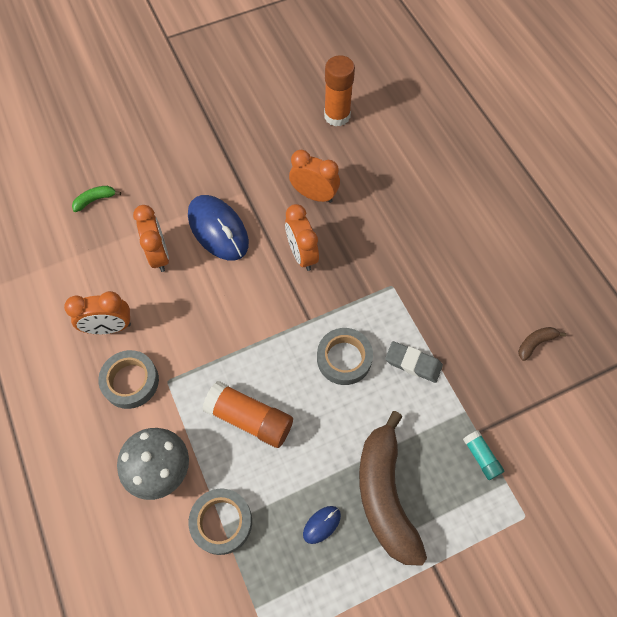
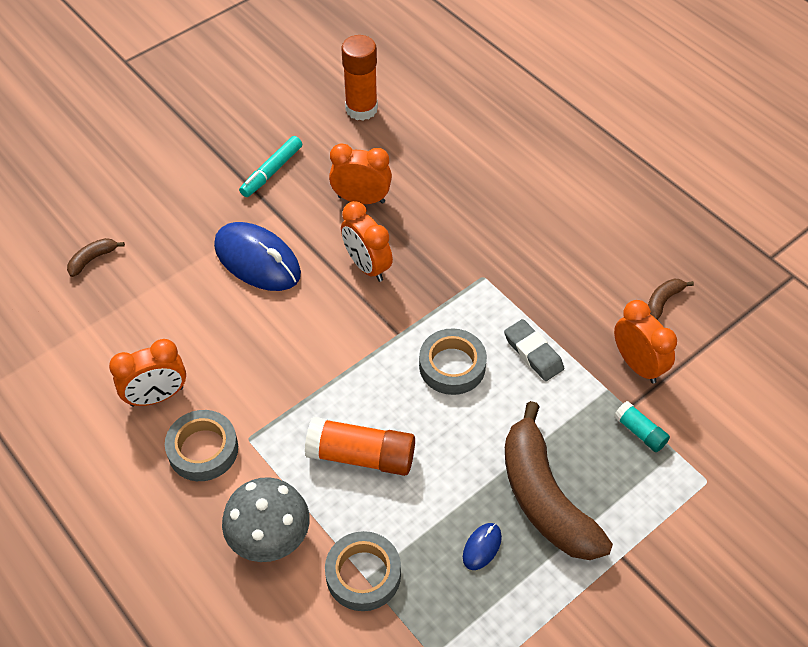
camera: 15 degrees left, 10 degrees down
(95, 200) = (92, 259): green banana -> brown banana
(159, 255) = (193, 303): orange clock -> orange clock (637, 365)
(251, 155) = (272, 171): none -> turquoise marker
(413, 363) = (533, 353): grey eraser -> grey eraser turned 45 degrees clockwise

